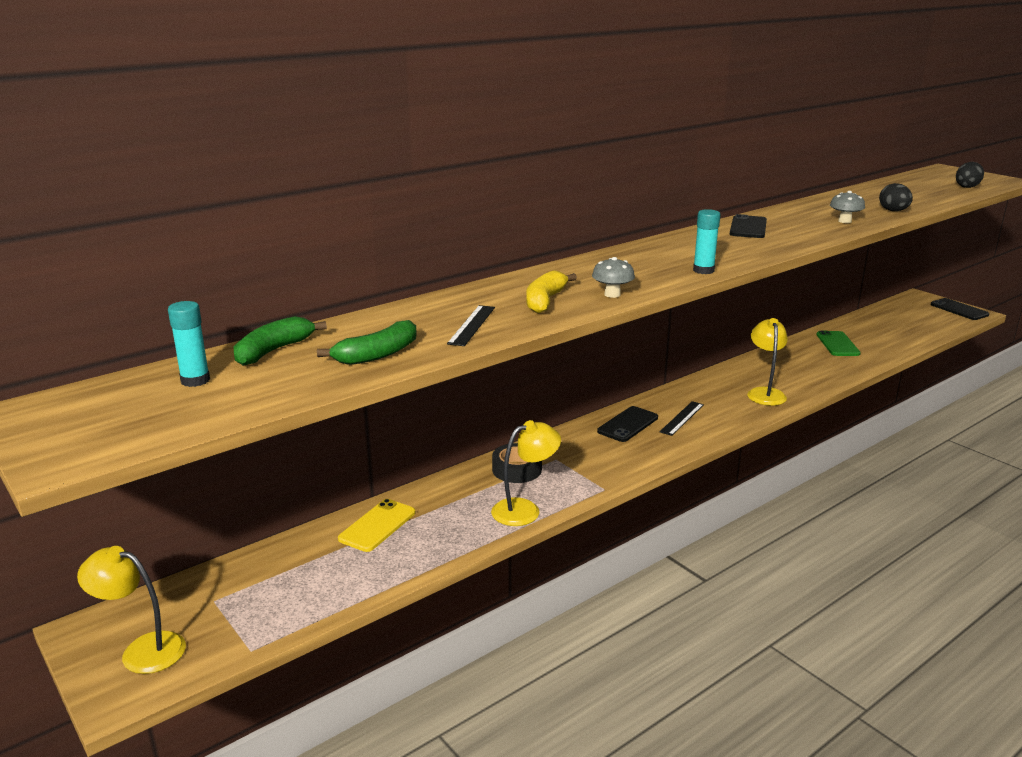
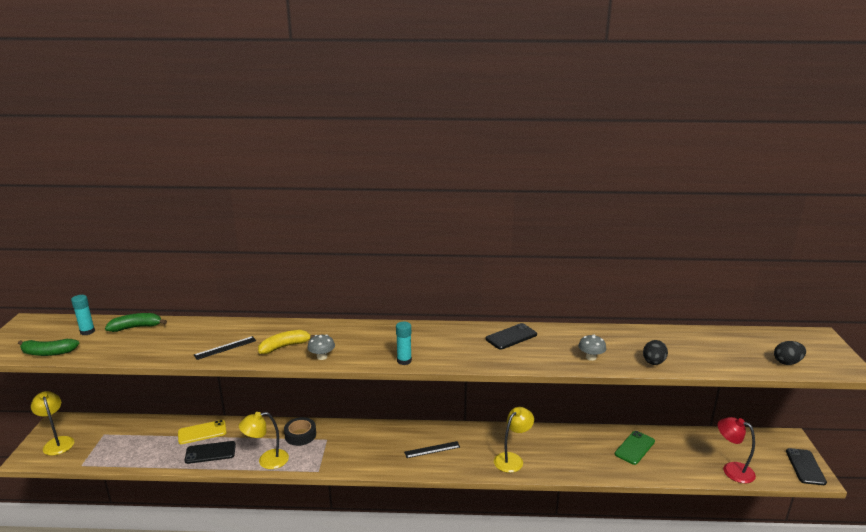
camera: 40 degrees right, 0 degrees up
(377, 355) = (160, 348): green banana -> green banana (48, 353)
(525, 510) = (267, 461): yellow lamp -> yellow lamp turned 150 degrees clockwise
(628, 424) = (396, 437): black phone -> black phone (210, 452)
(923, 330) = (732, 469): none -> red lamp

